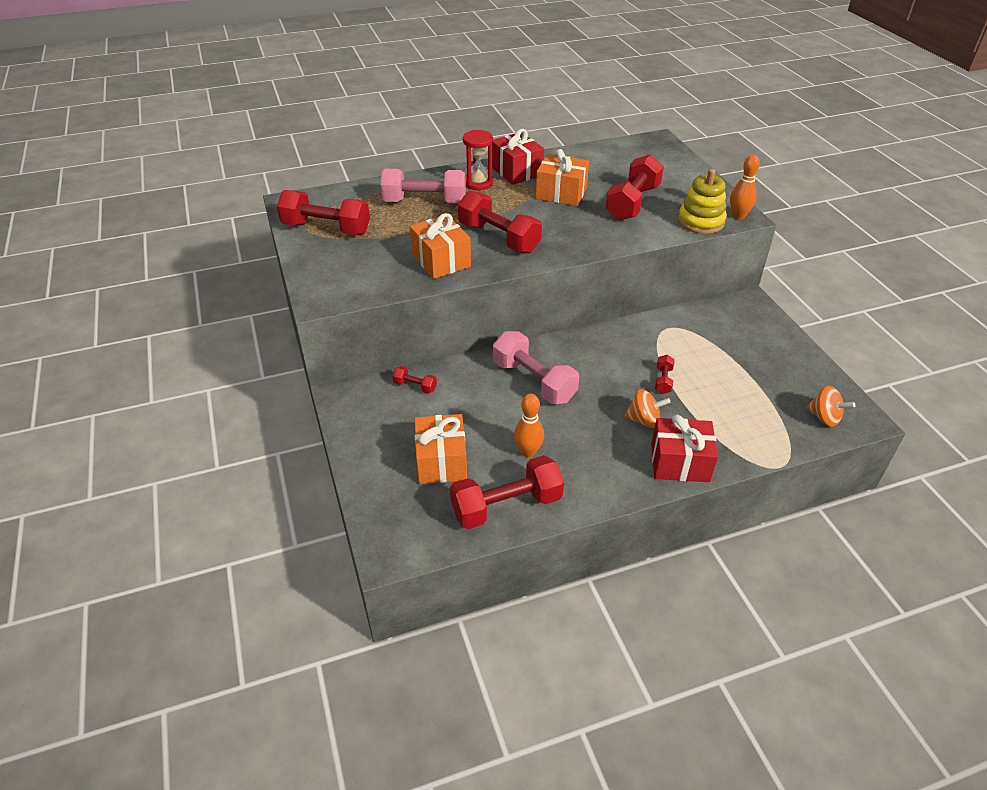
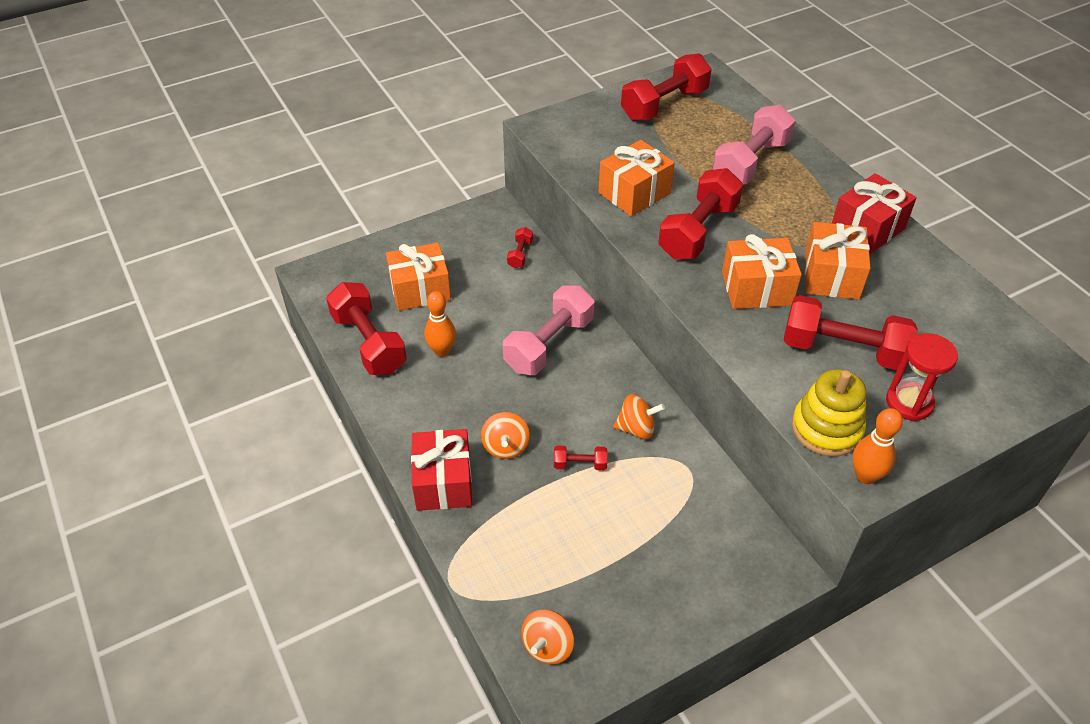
camera: 80 degrees right, 5 degrees up
(326, 229) = (664, 105): red dumbbell -> red dumbbell turned 45 degrees clockwise
(425, 202) = (750, 162): pink dumbbell -> pink dumbbell turned 45 degrees clockwise
(478, 183) = (817, 198): red hourglass -> red hourglass (909, 403)
(568, 224) = (756, 289): none -> orange gift
(630, 346) = (636, 428): none -> orange spinning top

